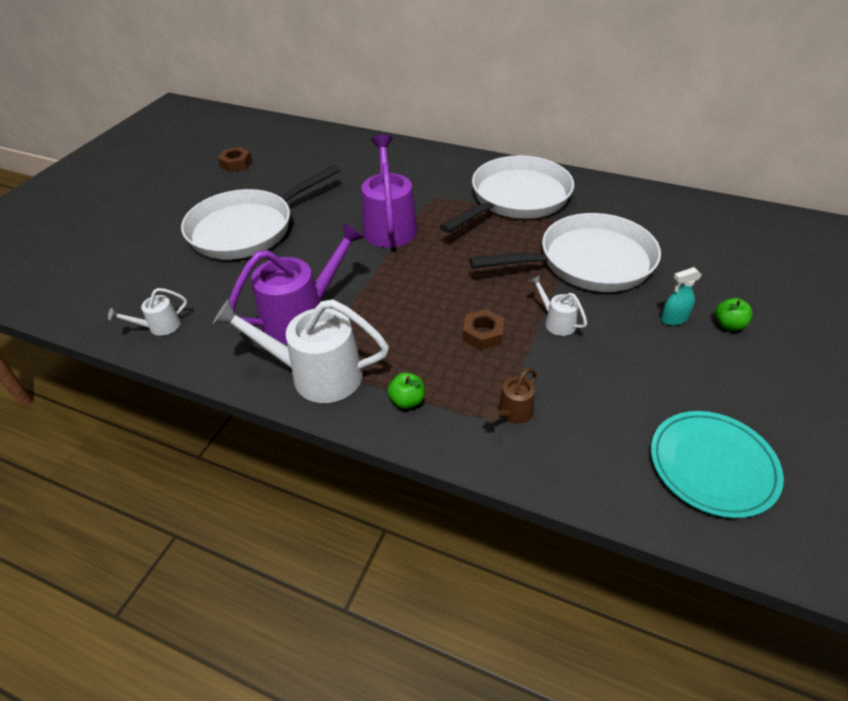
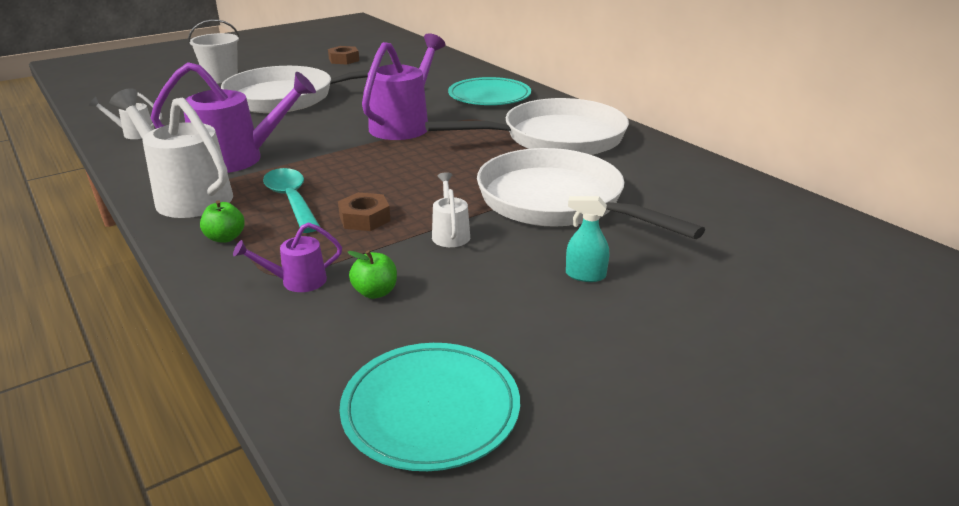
camera: 30 degrees right, 15 degrees down
(146, 226) = (221, 78): none -> white bucket
(406, 341) = (291, 200): none -> turquoise spoon
(416, 169) = (489, 96): none -> turquoise plate
(512, 413) = (296, 281): brown watering can -> purple watering can
(588, 262) = (558, 202): white pan -> white pan turned 150 degrees counterclockwise
(728, 325) = (648, 303): green apple -> green apple (375, 292)

